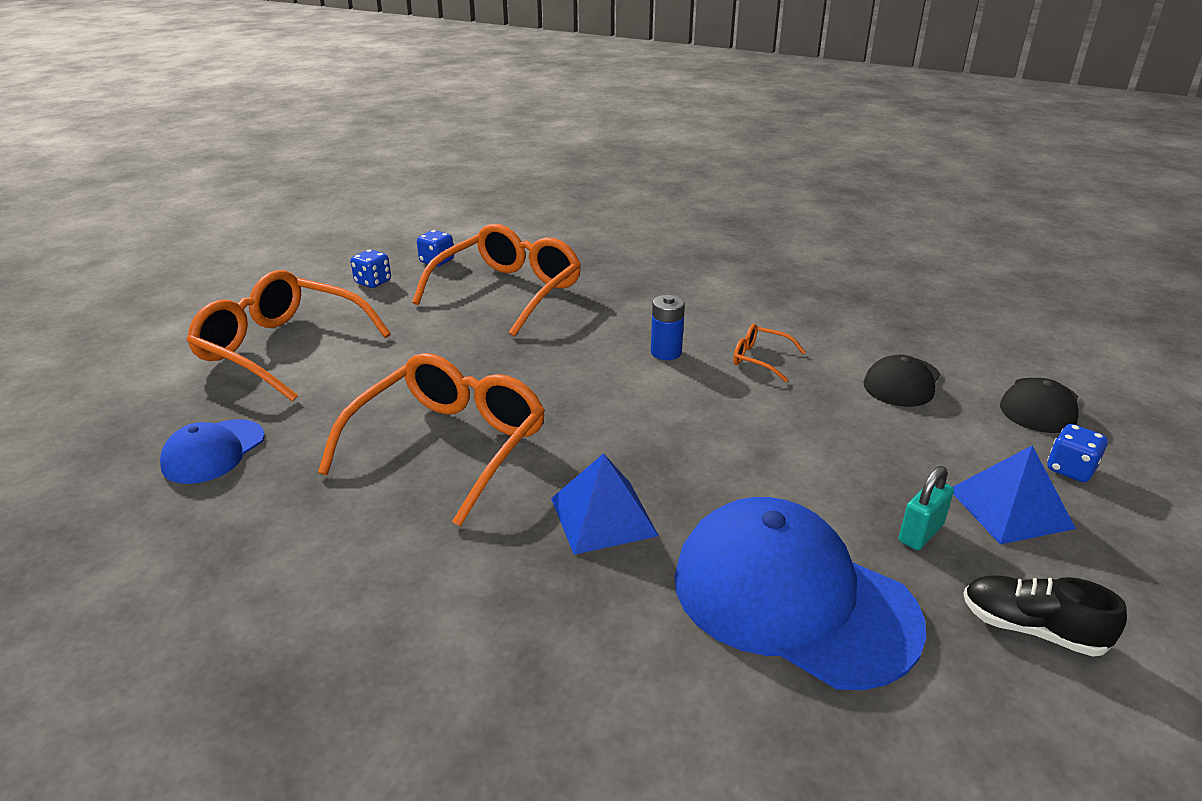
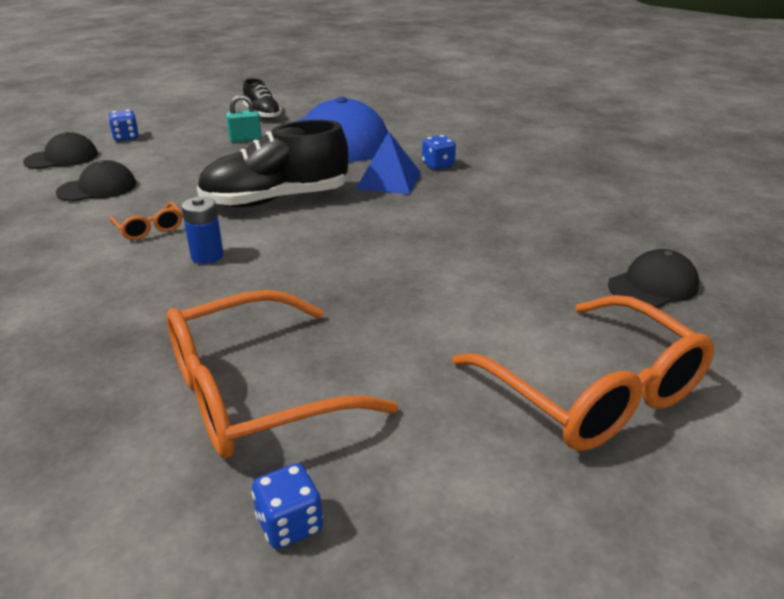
camera: 150 degrees left, 0 degrees up
(213, 452) = (653, 285): blue cap -> black cap
(373, 282) = (429, 502): blue dice -> blue dice (438, 165)
(449, 445) = (454, 237): orange glasses -> none
(698, 431) = (276, 200): none -> black shoe
(1010, 508) = (188, 135): blue pyramid -> none

